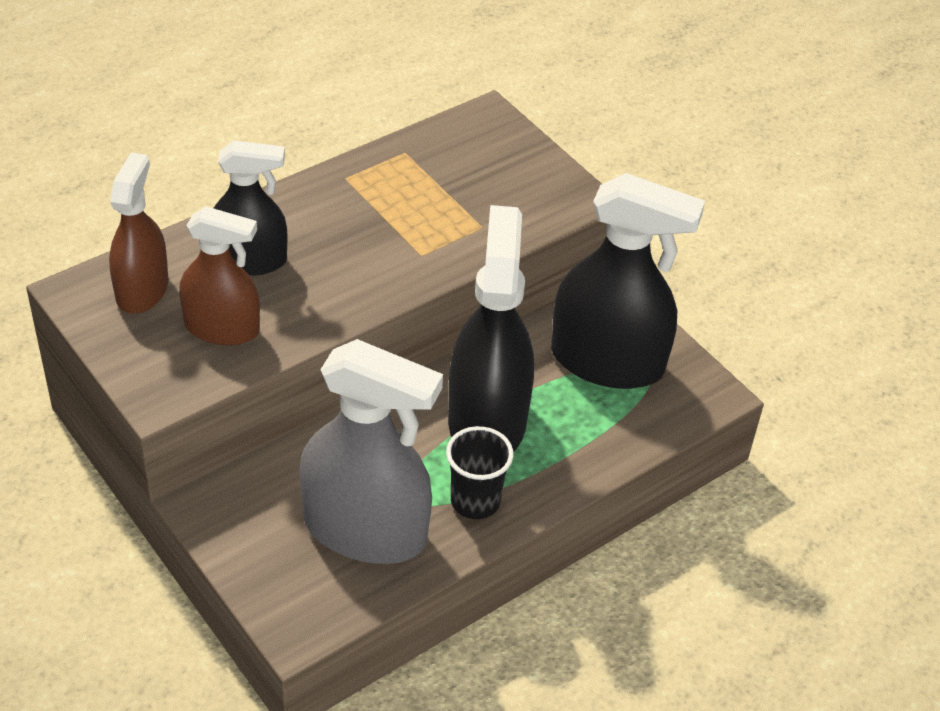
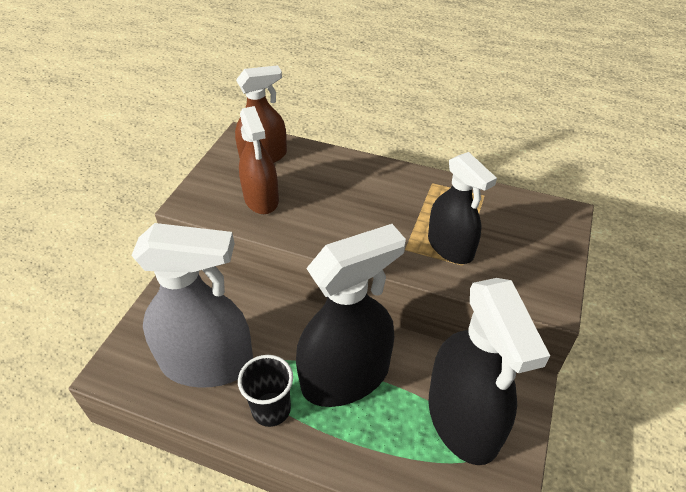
camera: 60 degrees right, 0 degrees up
(250, 260) = (324, 181): black spray bottle -> black spray bottle (450, 247)
(365, 530) = (207, 362): grey spray bottle -> grey spray bottle turned 75 degrees counterclockwise

